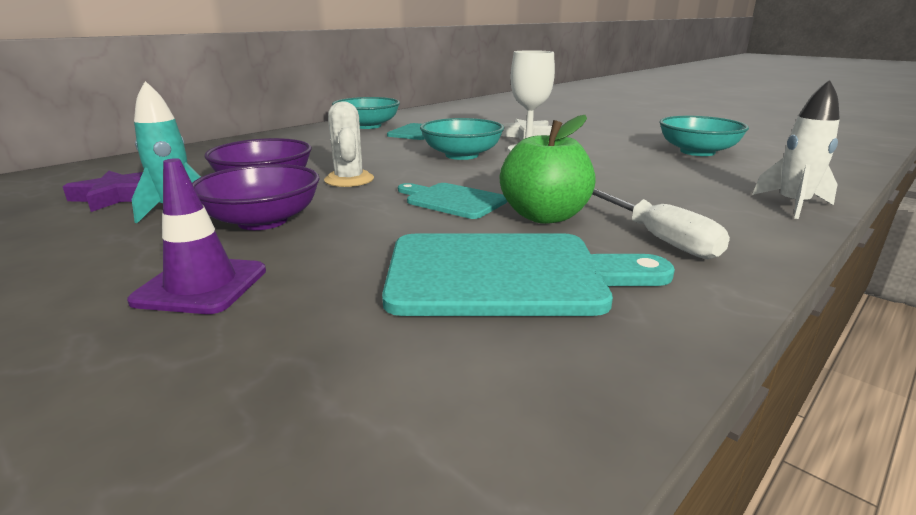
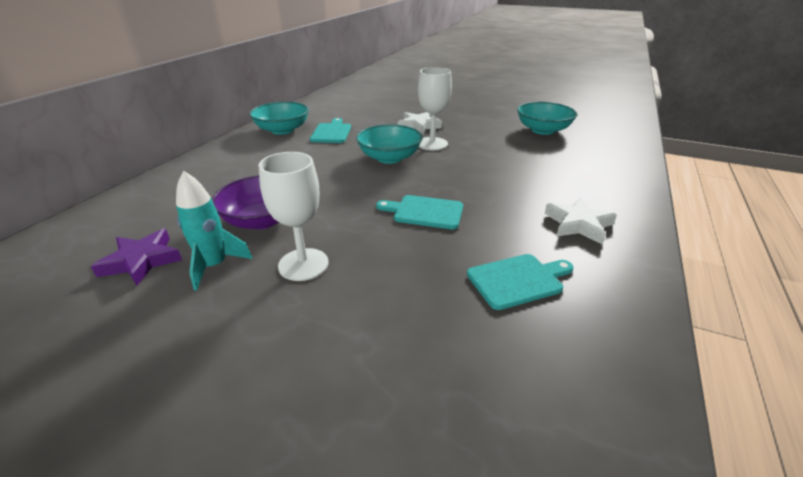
camera: 20 degrees left, 10 degrees up
(201, 285) = (324, 345): purple traffic cone -> none
(263, 221) = (303, 264): purple bowl -> white goblet
(349, 180) = (328, 202): white cactus -> none
(506, 274) = (517, 280): turquoise cutting board -> turquoise cutting board, size x0.57
(544, 216) = (498, 217): green apple -> none
(657, 238) = (578, 224): white screwdriver -> white star
(793, 205) = (629, 177): white rocket -> none

